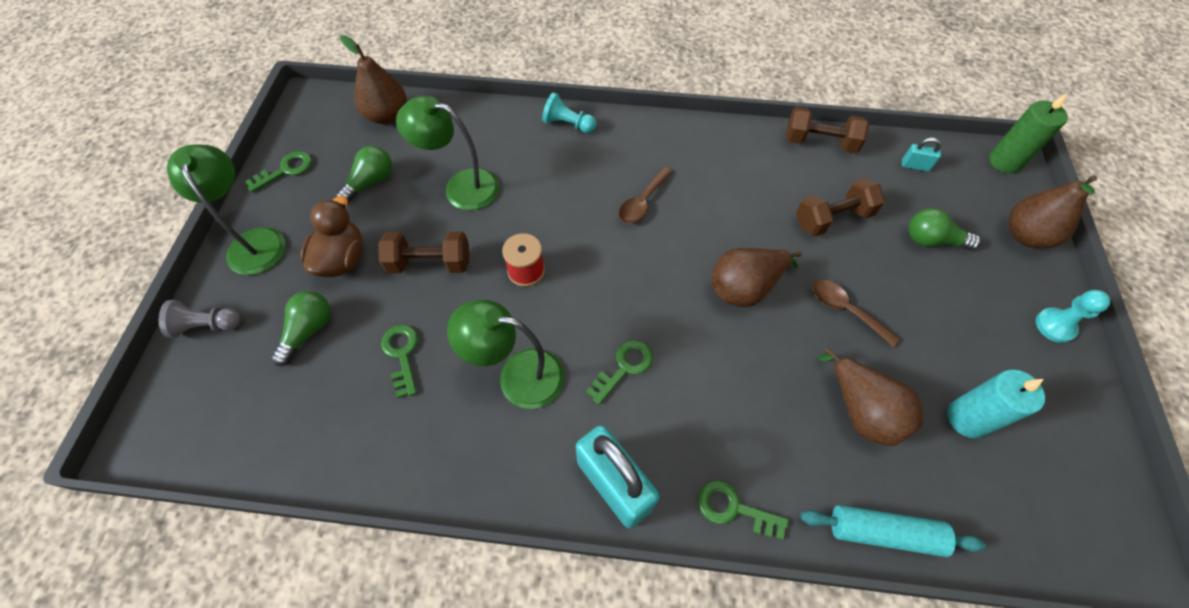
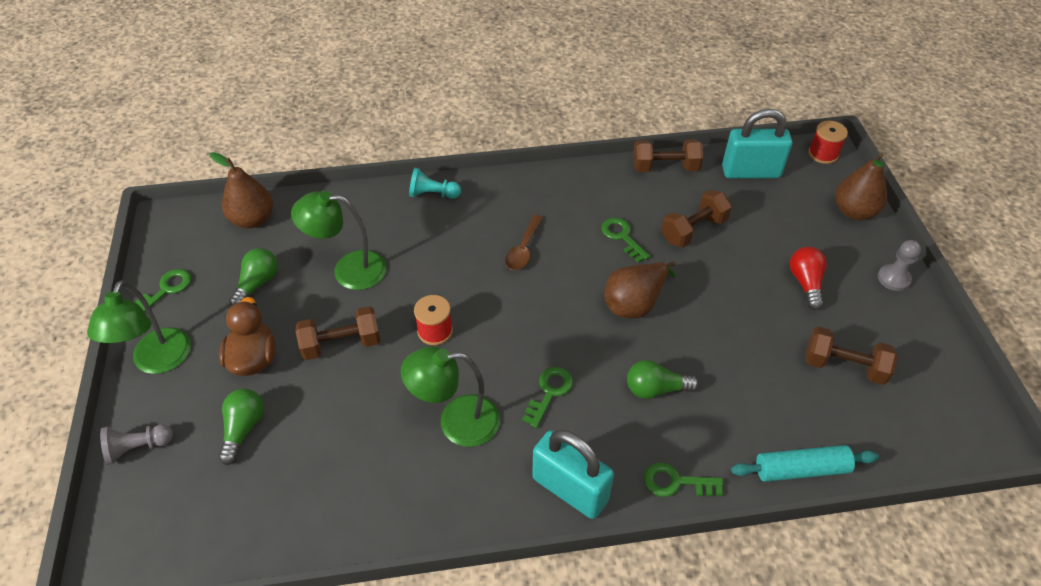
camera: 15 degrees left, 10 degrees down
(254, 241) = (158, 361): green lamp -> green lamp turned 135 degrees counterclockwise
(402, 355) = (342, 429): green key -> green key (622, 237)
(845, 310) = (724, 303): brown spoon -> none
(861, 410) = (758, 380): brown pear -> none
(915, 166) = (750, 172): turquoise padlock -> turquoise padlock, size x2.30
(932, 240) = (780, 231): green light bulb -> green light bulb (656, 389)
(946, 308) = (805, 283): none -> red light bulb
(967, 418) = (843, 366): turquoise candle -> brown dumbbell
(1004, 161) = (823, 154): green candle -> red spool
(1055, 326) = (893, 278): turquoise pawn -> grey pawn

